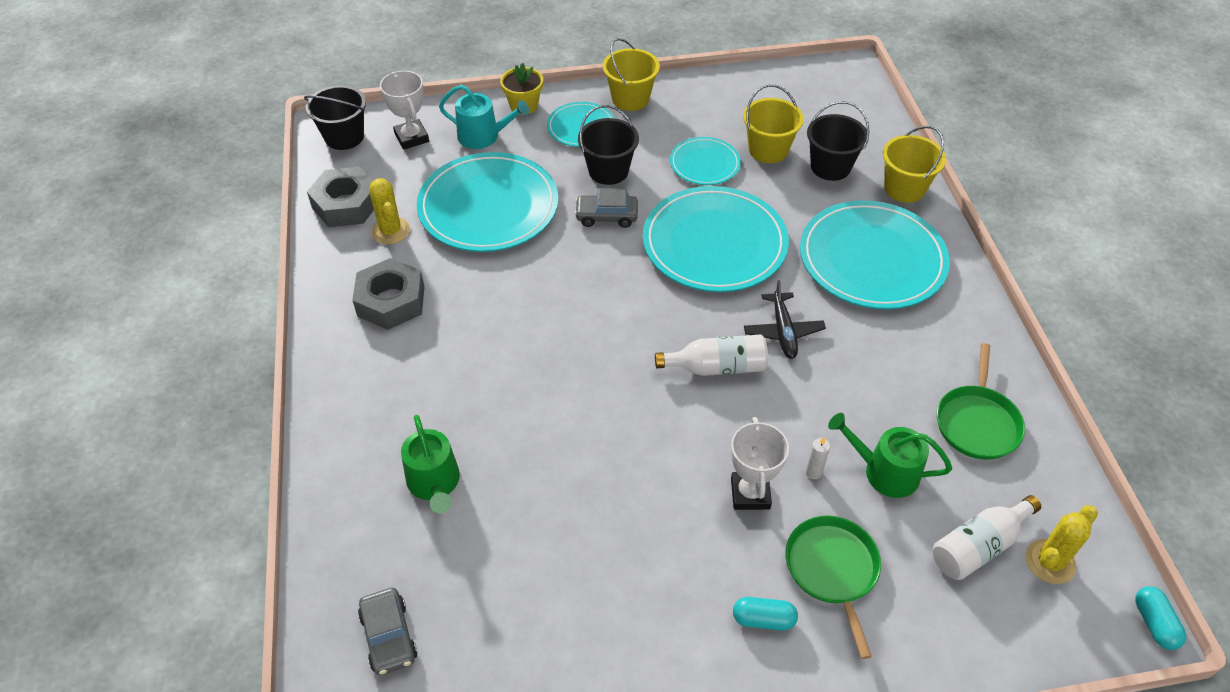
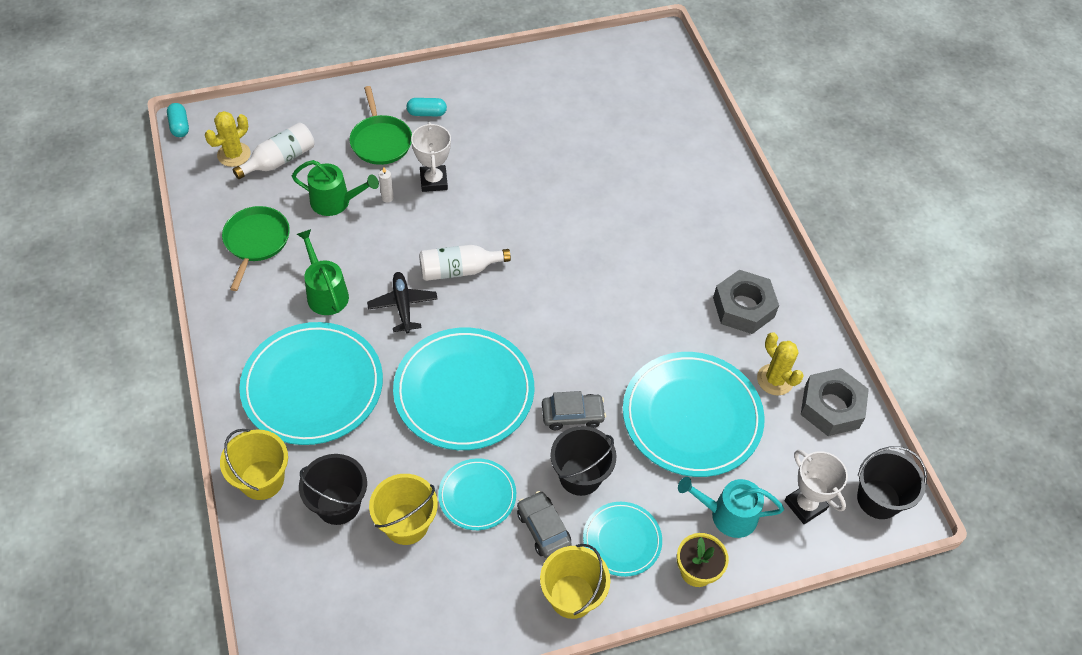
camera: 170 degrees right, 5 degrees up
(389, 636) = (652, 92): grey car -> grey car (543, 528)
(434, 483) = (655, 173): green watering can -> green watering can (326, 293)

